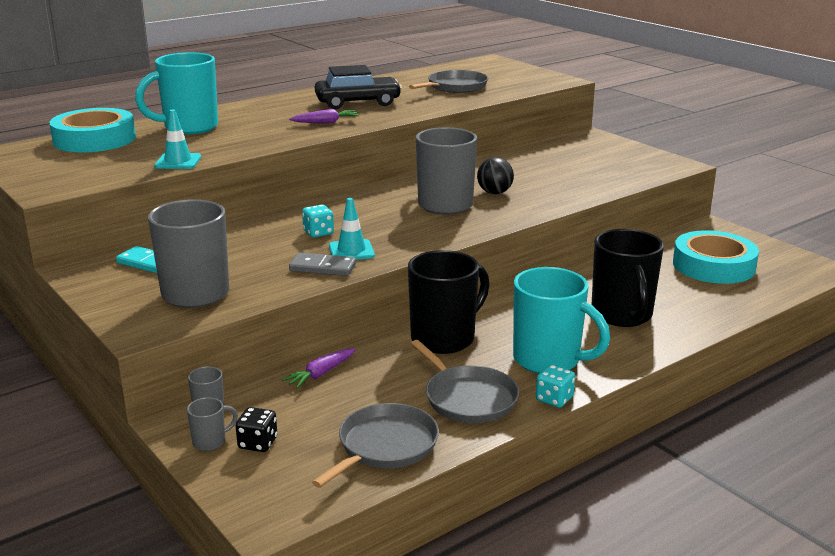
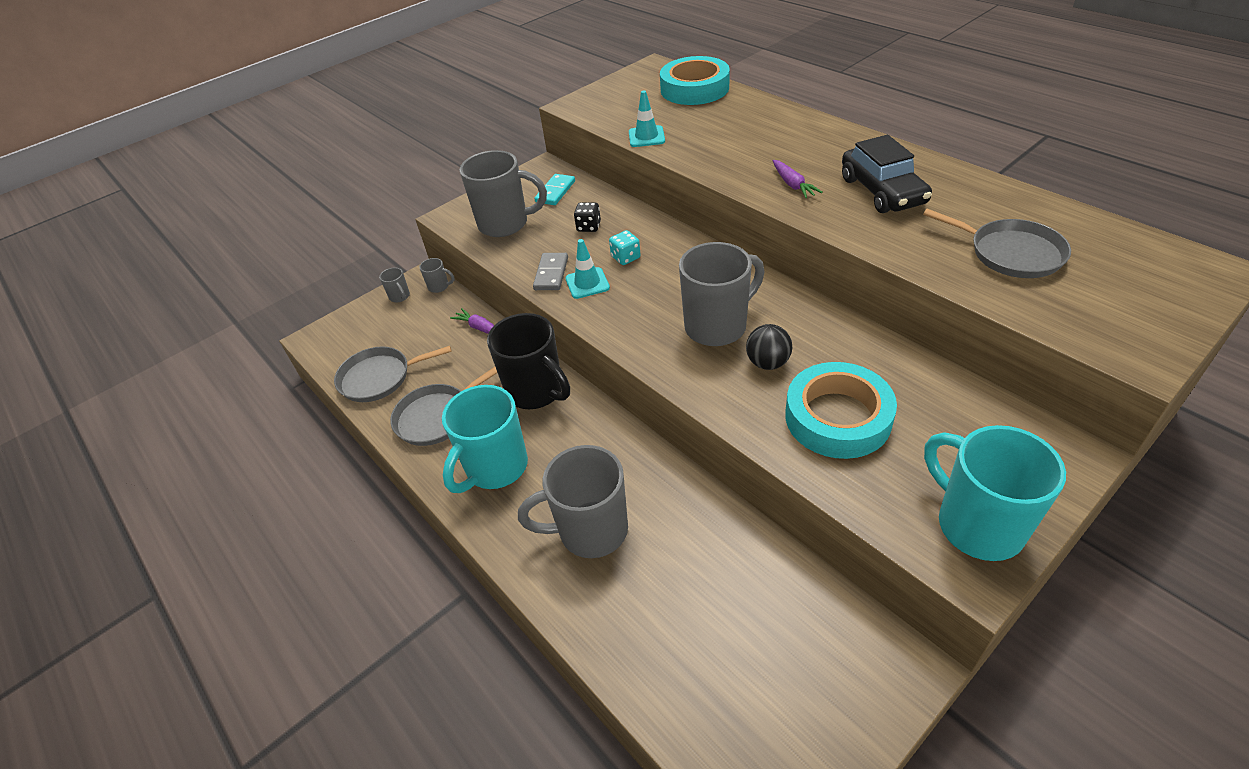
camera: 90 degrees right, 20 degrees up
(189, 127) = (743, 119): turquoise mug -> turquoise mug (977, 524)
(258, 443) = (394, 317): black dice -> black dice (588, 227)
(384, 446) = (379, 378): grey pan -> grey pan turned 135 degrees clockwise
(554, 399) = (429, 474): turquoise dice -> none
(622, 315) = (590, 531): black mug -> grey mug
(713, 265) = (752, 649): turquoise tape -> turquoise tape (837, 417)

